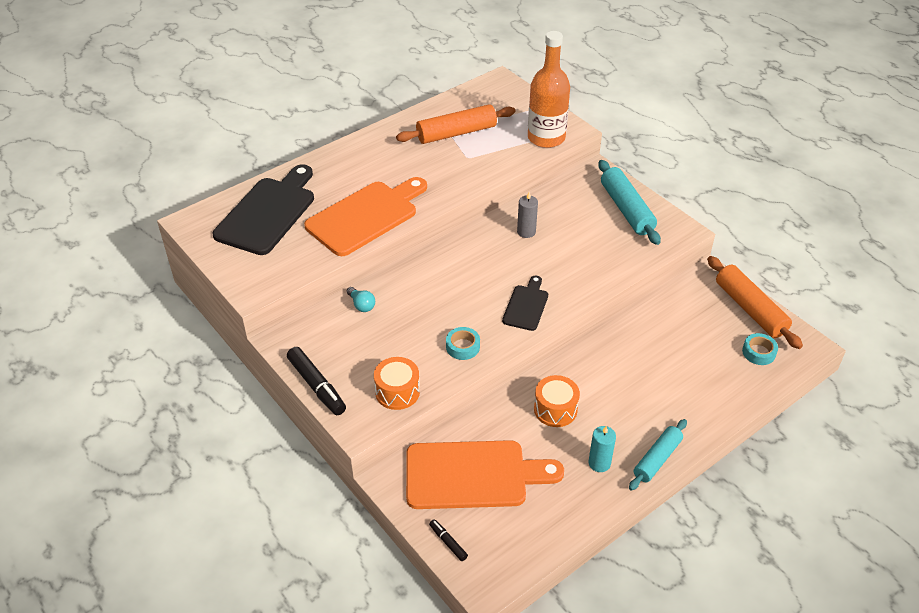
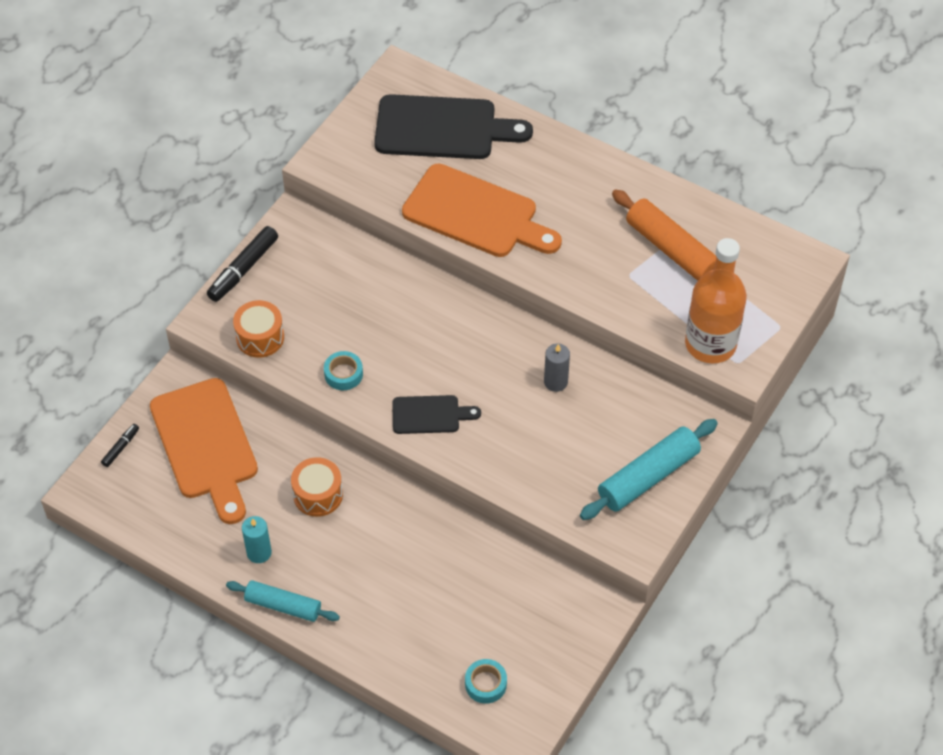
camera: 70 degrees right, 10 degrees up
(361, 305) = (368, 266): turquoise light bulb -> none
(750, 309) = (559, 664): orange rolling pin -> none

